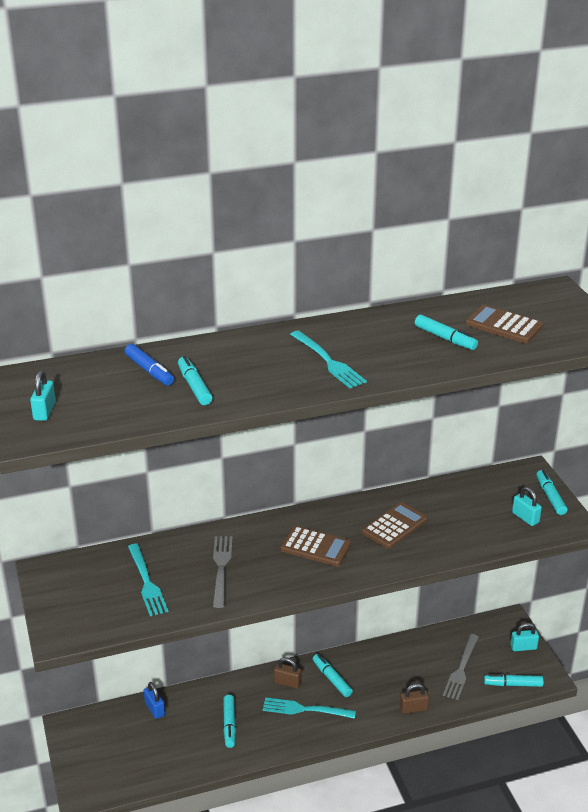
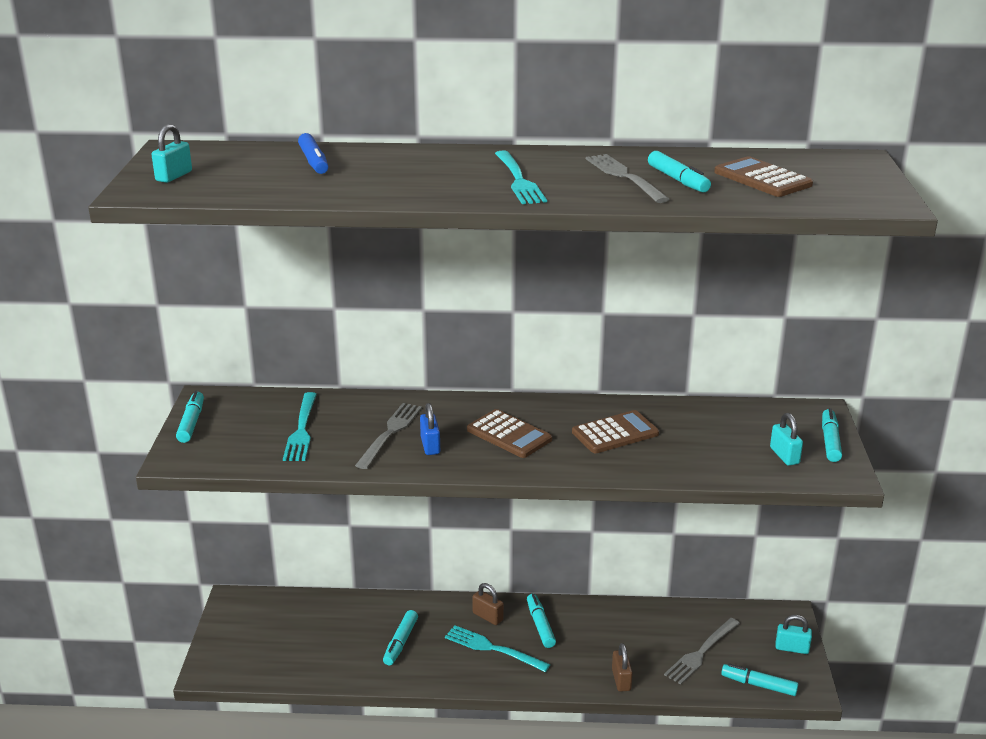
camera: 20 degrees right, 5 degrees down
(155, 709) = (330, 607): blue padlock -> blue padlock (430, 445)
(194, 386) = (348, 179): turquoise marker -> turquoise marker (191, 423)
(404, 342) = (624, 176): none -> grey fork
(413, 708) = (621, 680): brown padlock -> brown padlock turned 75 degrees clockwise

